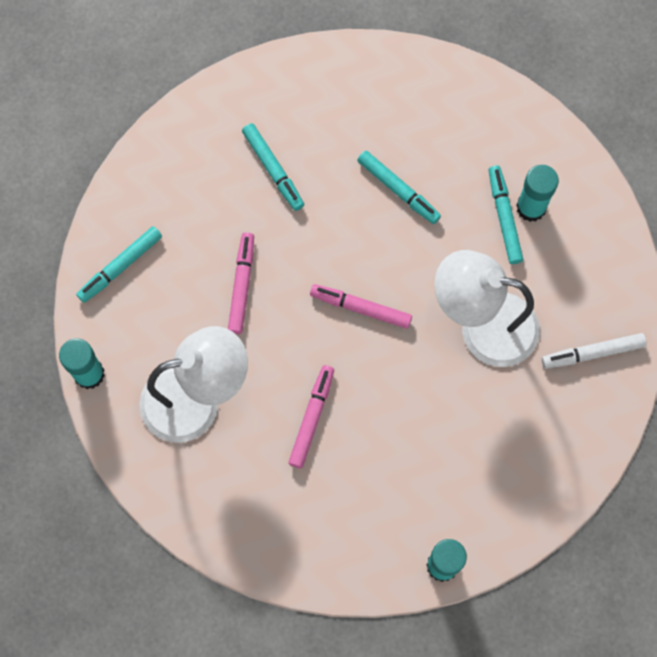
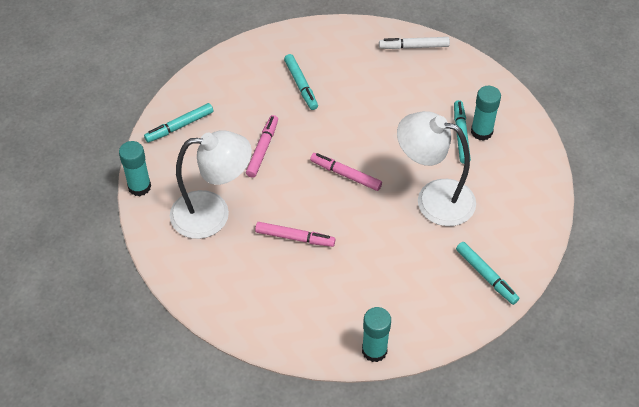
camera: 10 degrees right, 20 degrees down
(312, 418) = (295, 238): pink marker -> pink marker turned 75 degrees clockwise
(398, 190) = (387, 109): turquoise marker -> turquoise marker (486, 276)
(592, 353) = (514, 227): white marker -> white marker (413, 46)

